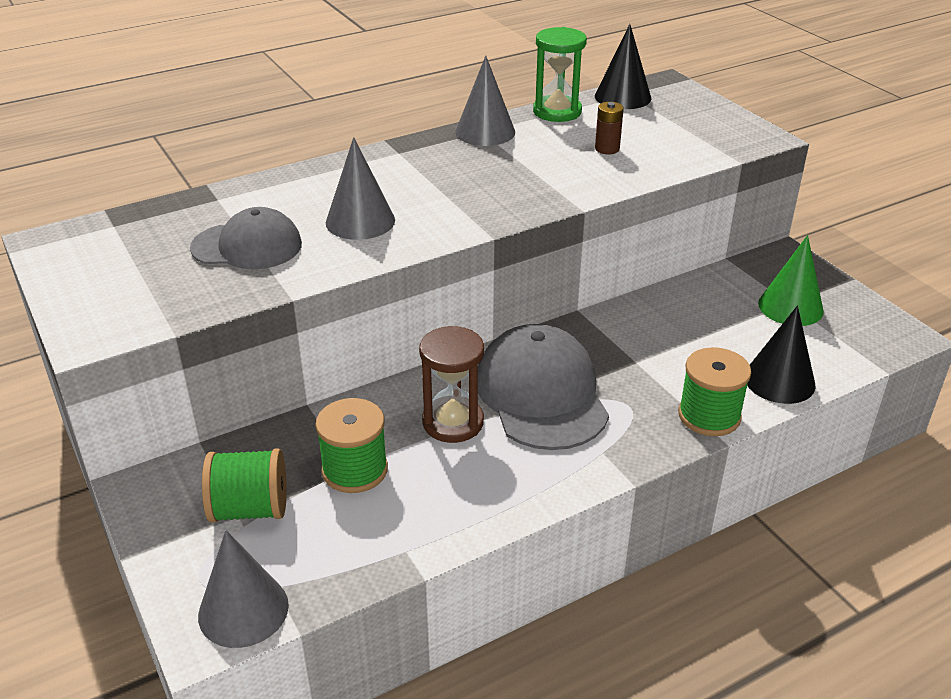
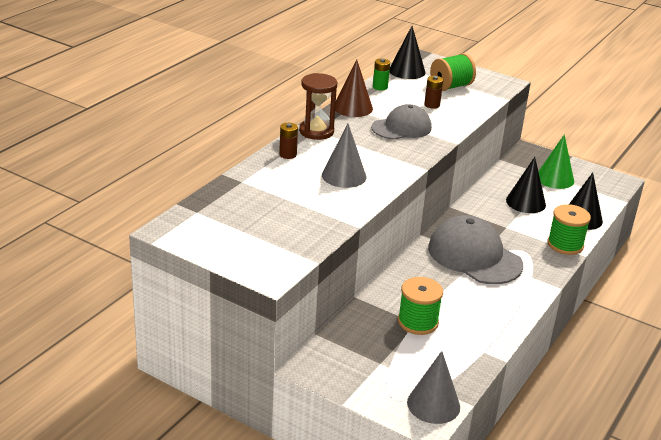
camera: 30 degrees left, 5 degrees down
(247, 246) = (296, 205): grey cap -> grey cap (401, 128)
(250, 509) = (383, 358): green spool -> green spool (451, 86)
(320, 177) = (288, 154): none -> brown battery
(453, 422) = (444, 283): brown hourglass -> brown hourglass (316, 131)
(485, 132) = (353, 107): grey cone -> brown cone
(557, 112) = (380, 87): green hourglass -> green battery
(706, 332) = (525, 202): none -> black cone

